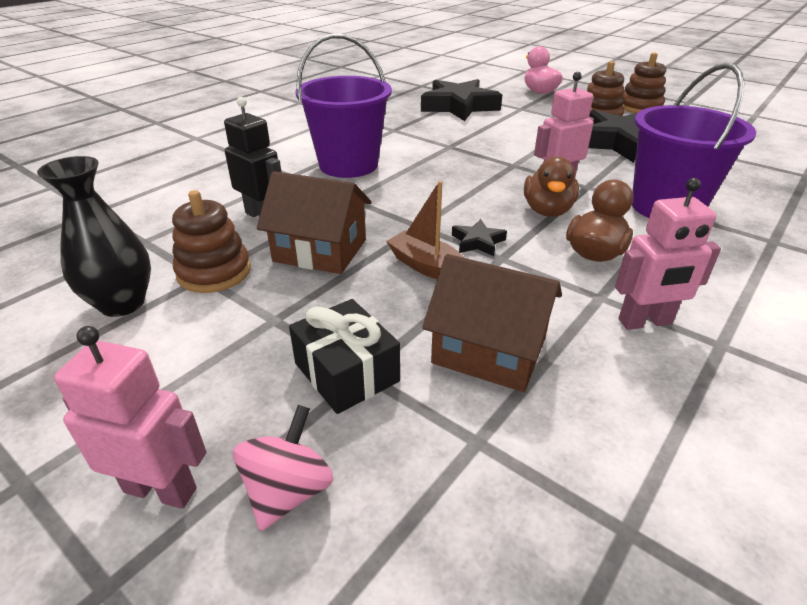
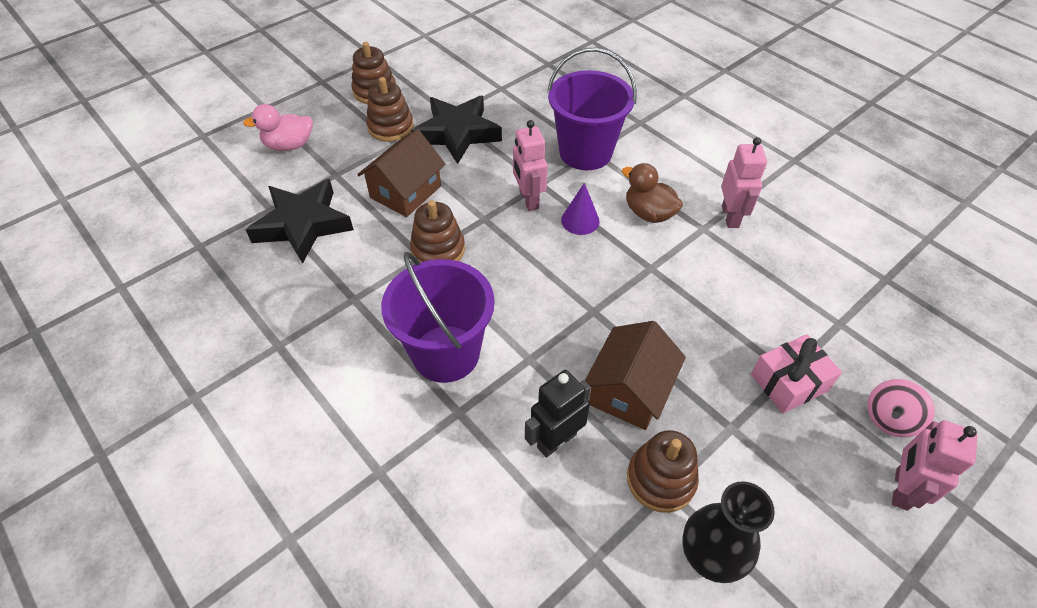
camera: 80 degrees left, 15 degrees up
(288, 491) = (889, 419): pink spinning top -> pink spinning top turned 75 degrees counterclockwise
(346, 372) = (789, 382): black gift -> pink gift
(427, 267) = (661, 316): brown boat -> none
(461, 151) = (438, 250): none -> brown stacking toy
(478, 242) = (626, 276): black star -> none
(489, 350) = (762, 300): brown house -> brown house (405, 192)
(547, 211) = (580, 220): brown duck -> purple cone

